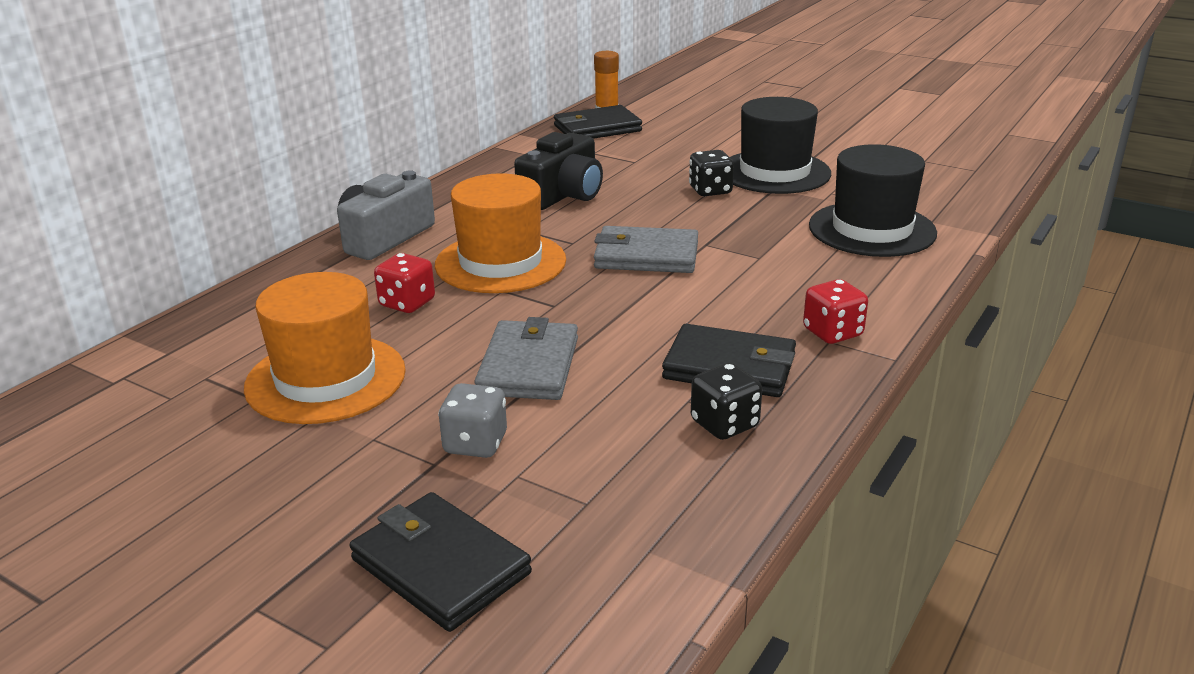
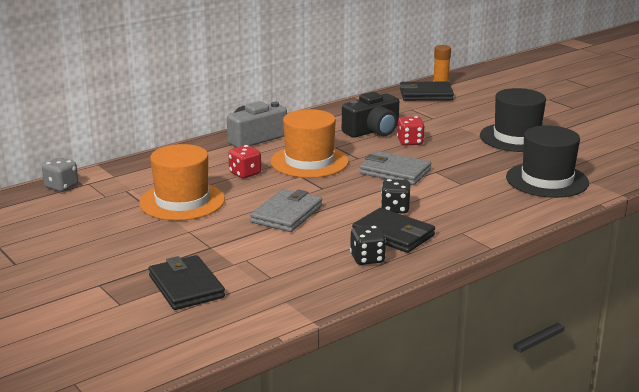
camera: 20 degrees right, 5 degrees down
(475, 444) = (235, 243): grey dice -> grey dice (61, 187)
(710, 191) = (465, 142): black dice -> black dice (395, 209)
(832, 333) = (467, 229): red dice -> red dice (410, 142)

